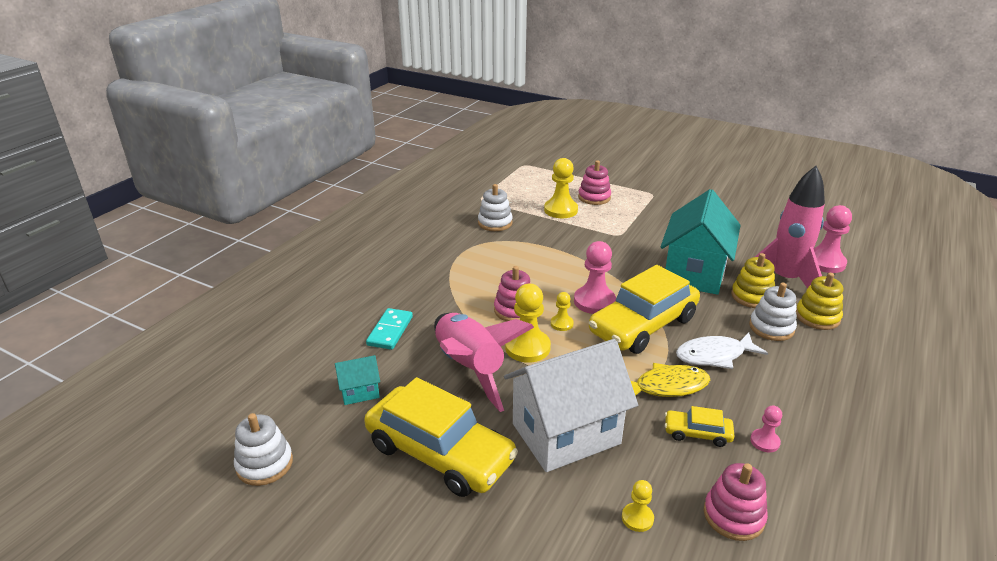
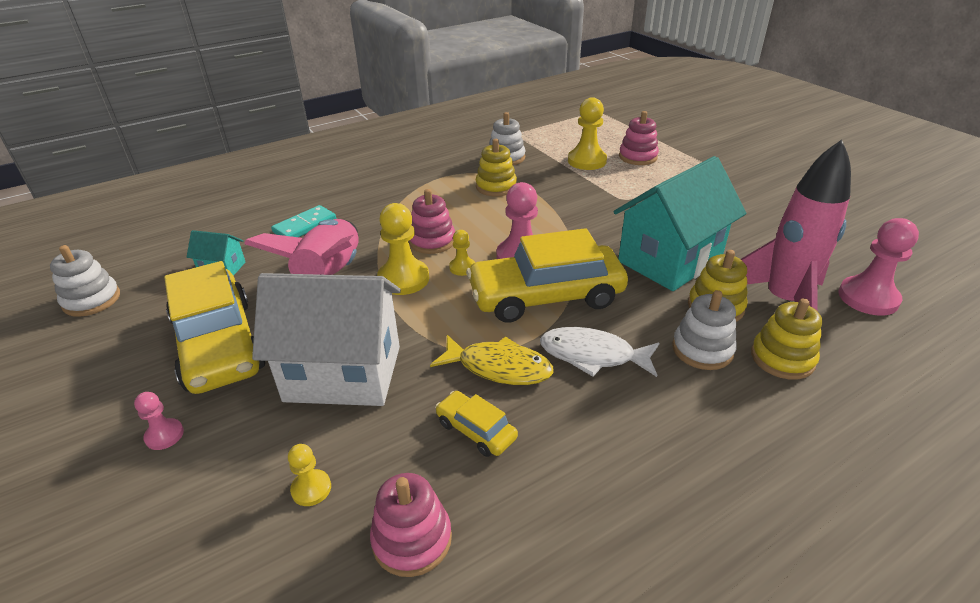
camera: 30 degrees right, 5 degrees up
(514, 250) = (496, 186): none -> yellow stacking toy
(764, 441) = (545, 474): pink pawn -> pink pawn (164, 435)

